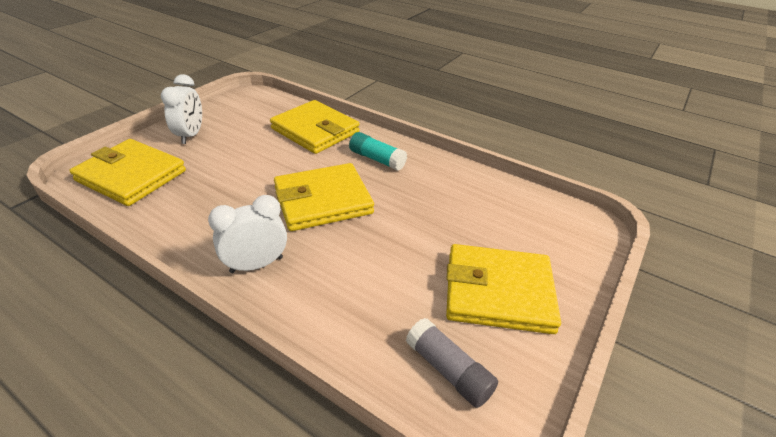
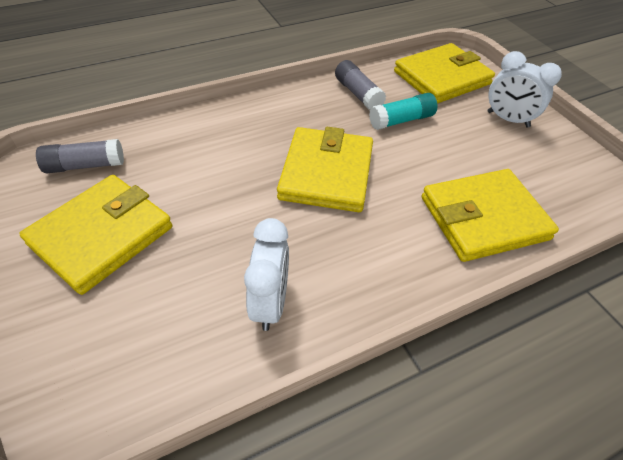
camera: 120 degrees right, 10 degrees up
(187, 218) = (358, 94): none -> grey glue stick
(256, 264) = (273, 113): white clock -> white clock (270, 303)
(377, 159) = (379, 250): turquoise glue stick -> turquoise glue stick (401, 120)

